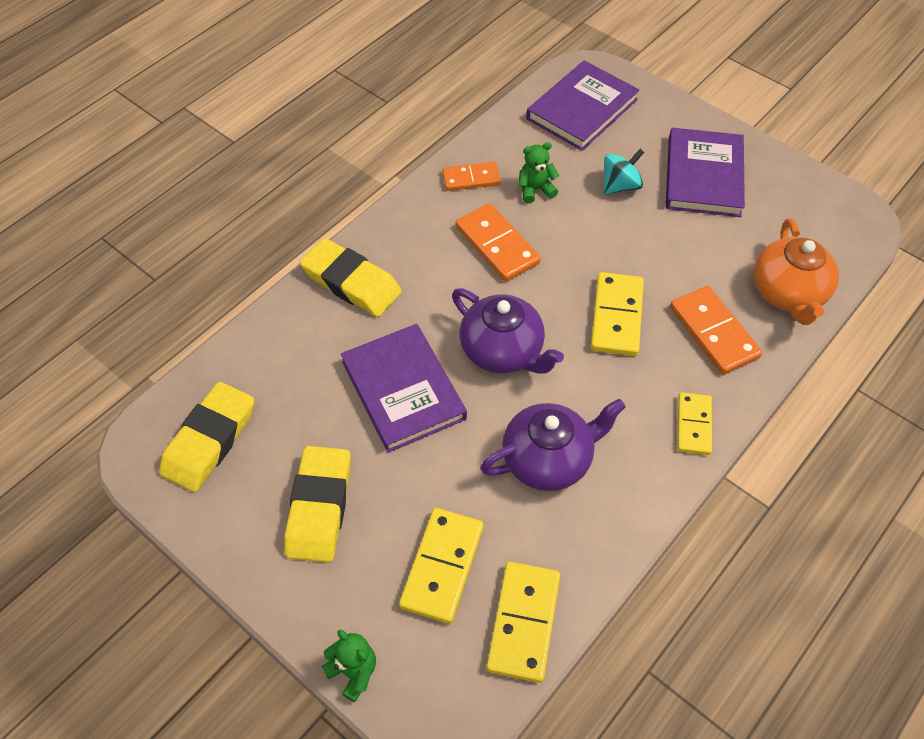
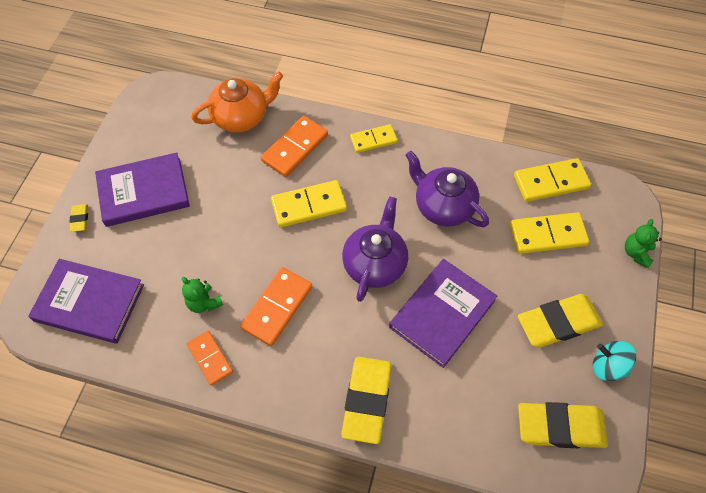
camera: 115 degrees left, 5 degrees up
(620, 186) = (176, 244): turquoise spinning top -> turquoise spinning top (608, 366)
(688, 120) = (80, 219): none -> yellow eraser

